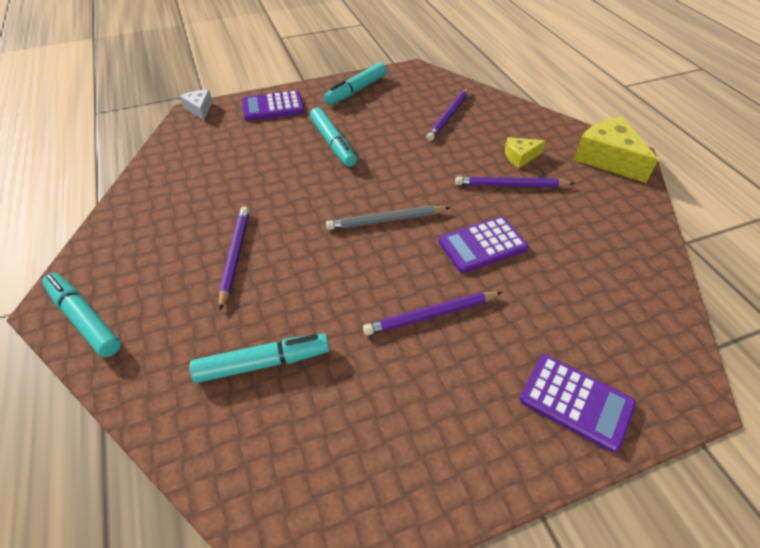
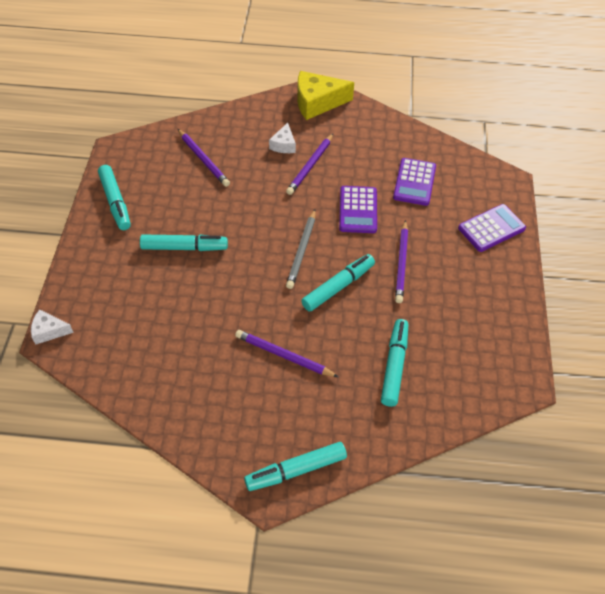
camera: 65 degrees left, 5 degrees up
(273, 107) = (93, 271): purple calculator -> purple calculator (414, 182)
(355, 267) = (338, 287): none -> turquoise marker
(520, 157) = (284, 145): yellow cheese -> white cheese

